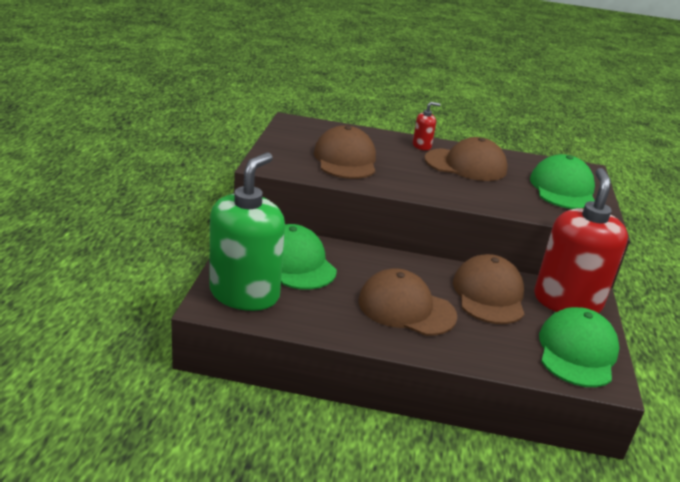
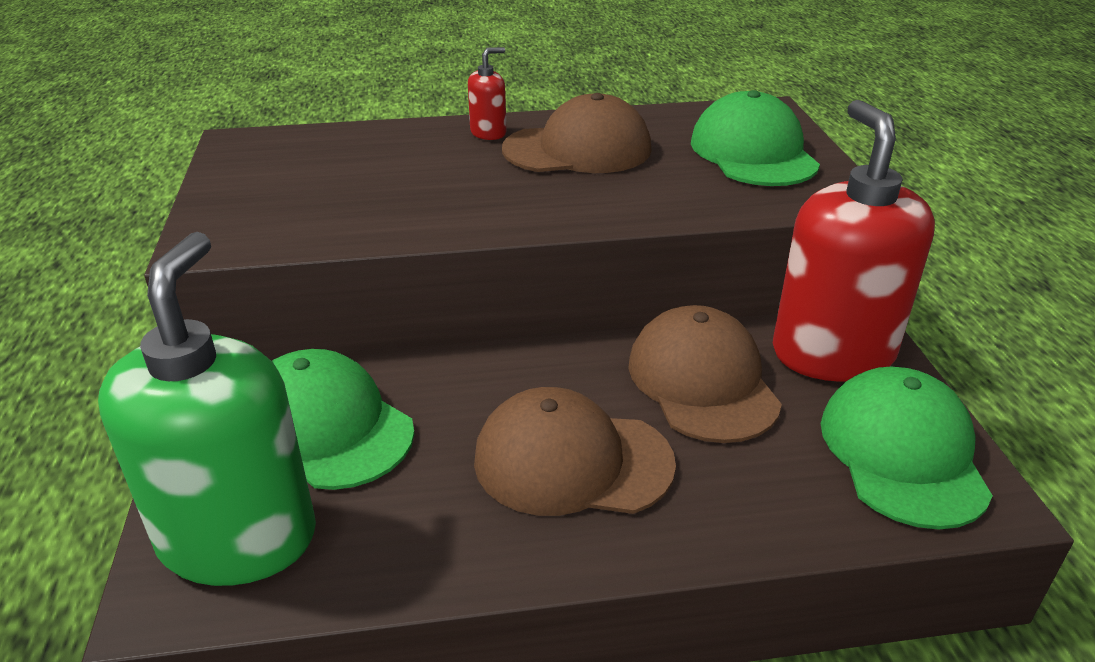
camera: 15 degrees left, 5 degrees up
(345, 160) = (362, 192): brown cap -> none

